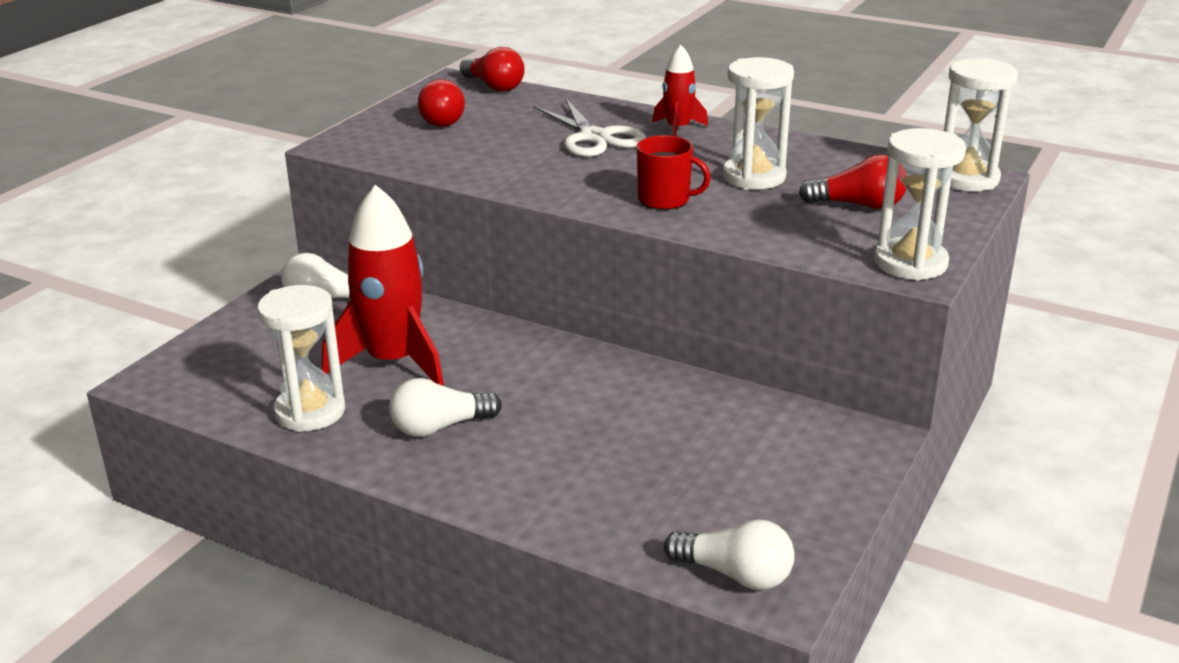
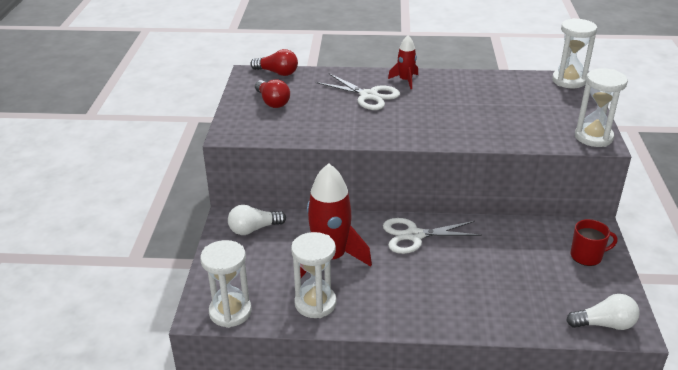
camera: 25 degrees left, 5 degrees up
(440, 427) = (393, 290): white light bulb -> none
(549, 366) = (414, 235): none -> white scissors
(665, 200) = (445, 128): red mug -> red mug (587, 256)
(754, 177) = (473, 103): white hourglass -> white hourglass (230, 312)
(858, 205) = (537, 108): red light bulb -> none

